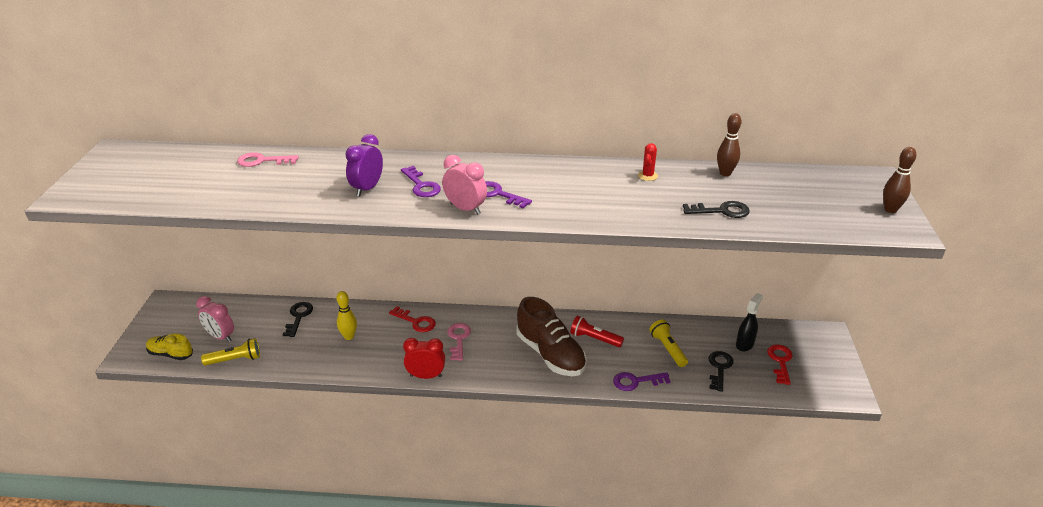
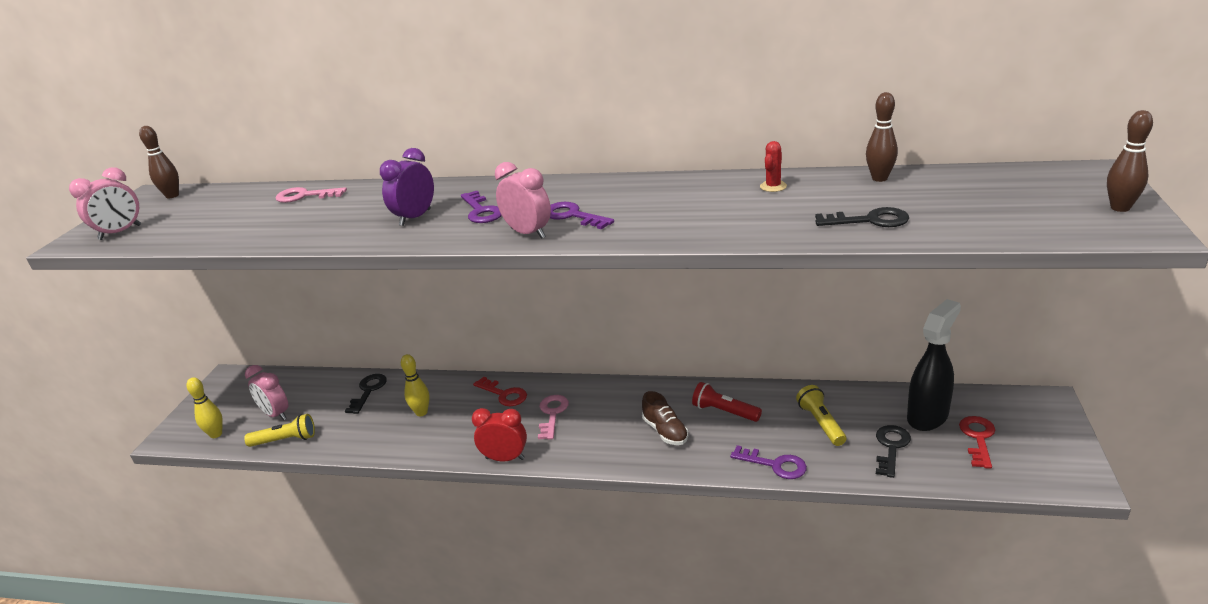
camera: 10 degrees right, 5 degrees down
(104, 189) = (120, 232): none -> pink clock
(137, 153) = (172, 196): none -> brown bowling pin
(170, 354) = (216, 434): yellow shoe -> yellow bowling pin
(550, 354) = (665, 431): brown shoe -> brown shoe, size x0.54
(636, 381) = (775, 465): purple key -> purple key turned 150 degrees counterclockwise
(745, 344) = (928, 416): black spray bottle -> black spray bottle, size x1.61

